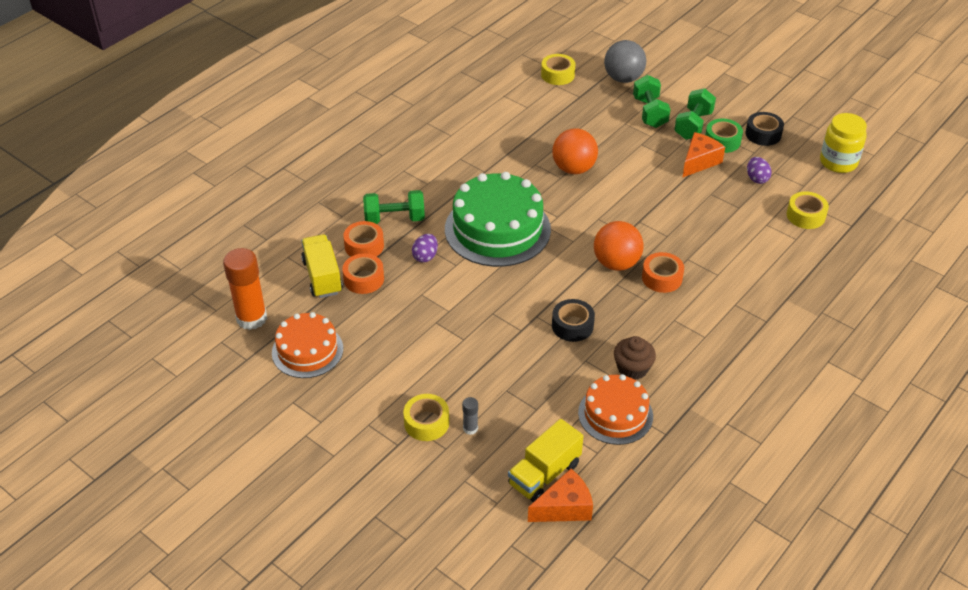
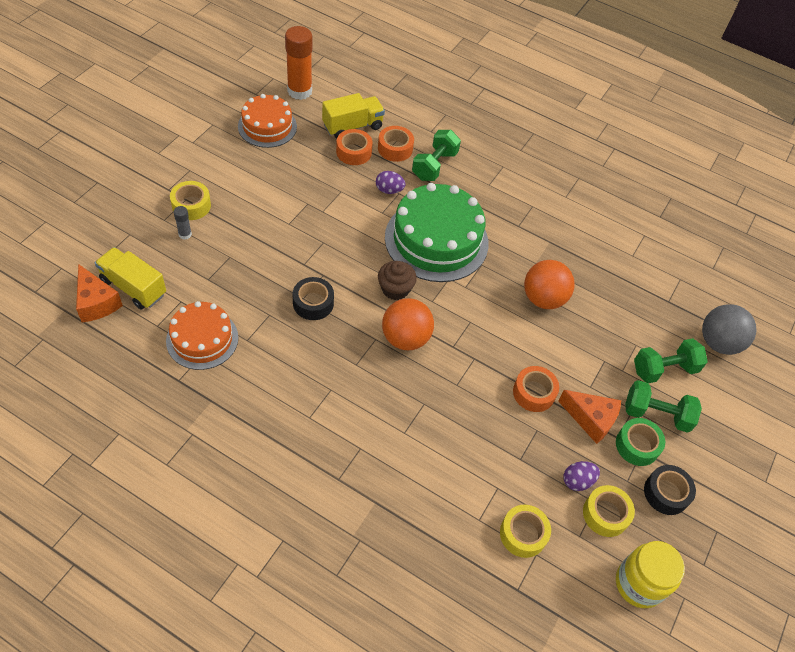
camera: 75 degrees right, 10 degrees up
(394, 219) = (434, 165): green dumbbell -> green dumbbell turned 45 degrees clockwise
(557, 75) = (699, 280): yellow tape -> yellow tape (605, 514)
(632, 368) = (260, 353): brown cupcake -> brown cupcake (395, 289)
(662, 278) = (390, 379): orange tape -> orange tape (534, 393)

